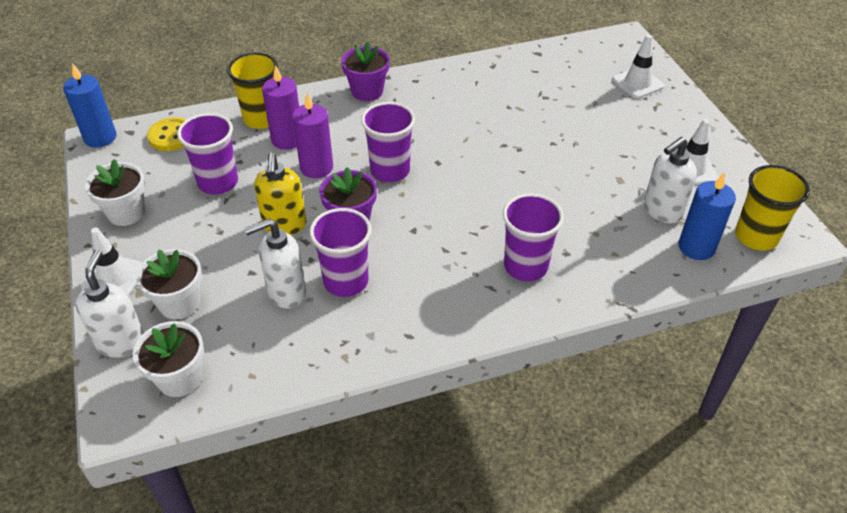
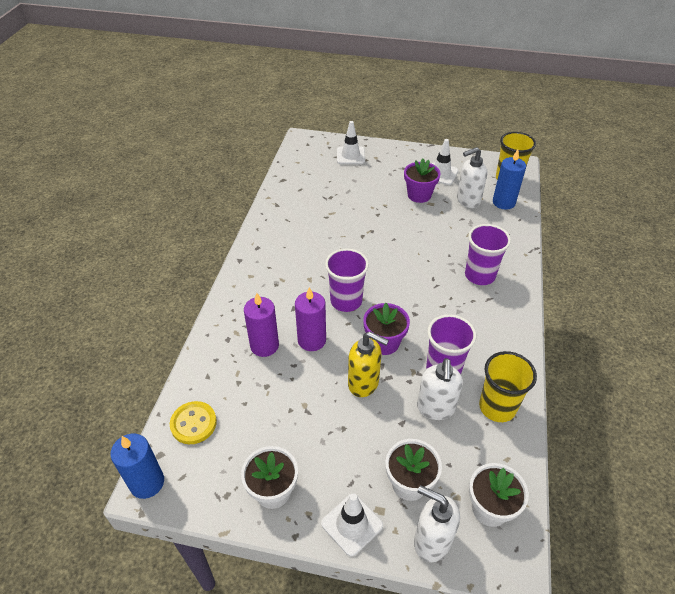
camera: 60 degrees left, 0 degrees up
(218, 182) = (282, 409): purple cup -> none
(262, 119) = (224, 352): yellow cup -> yellow cup (497, 407)
(367, 91) = (246, 277): purple flower pot -> purple flower pot (419, 195)
(662, 211) = (468, 200): white soap dispenser -> white soap dispenser turned 75 degrees clockwise

